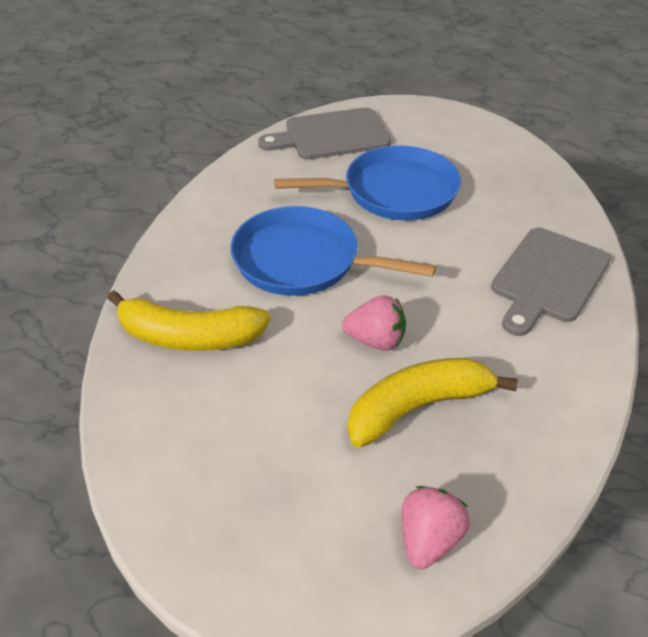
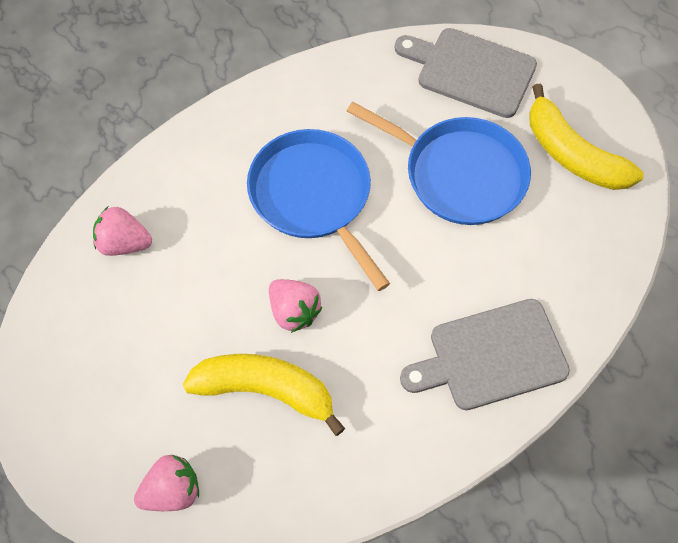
camera: 40 degrees right, 20 degrees up
(169, 385) = (124, 243): none -> pink strawberry
(188, 337) = (171, 210): yellow banana -> yellow banana (572, 154)

